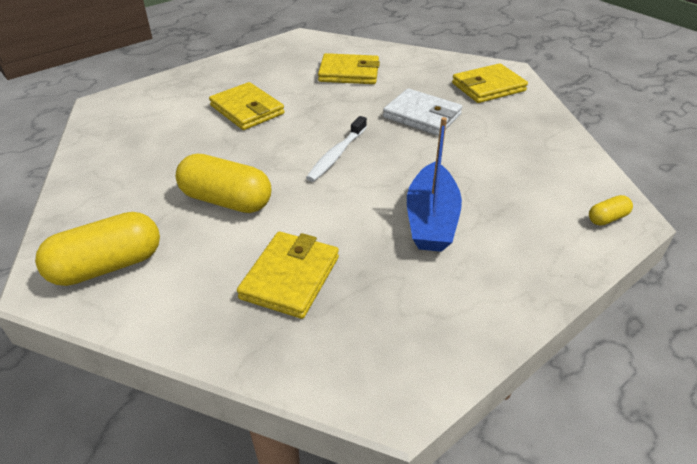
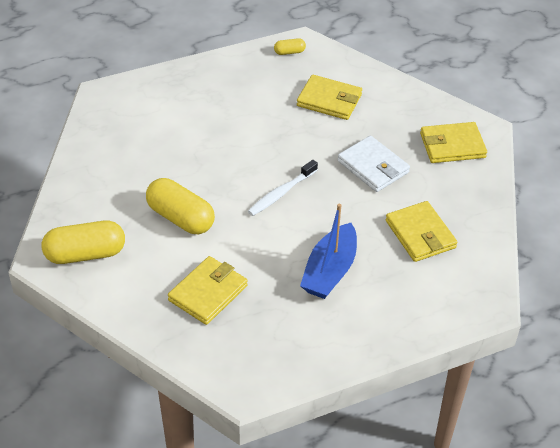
camera: 15 degrees right, 5 degrees up
(247, 110) = (222, 127): yellow wallet -> yellow wallet (420, 234)
(607, 218) = (469, 302): yellow capsule -> yellow capsule (289, 52)

